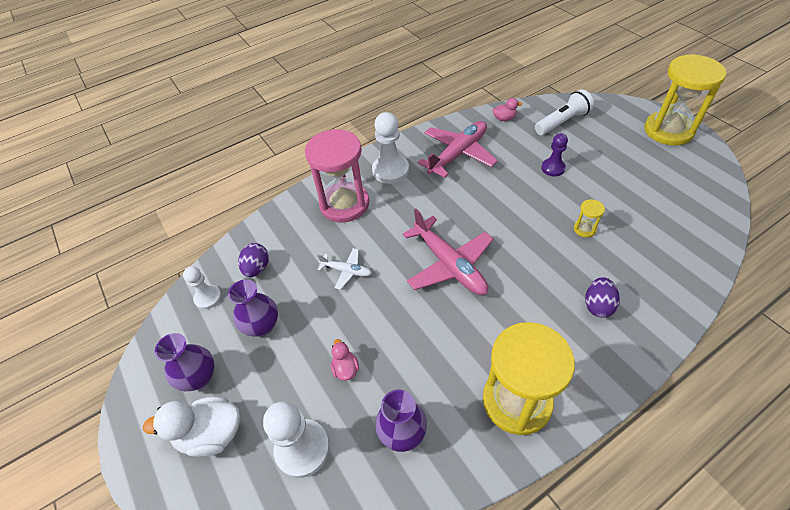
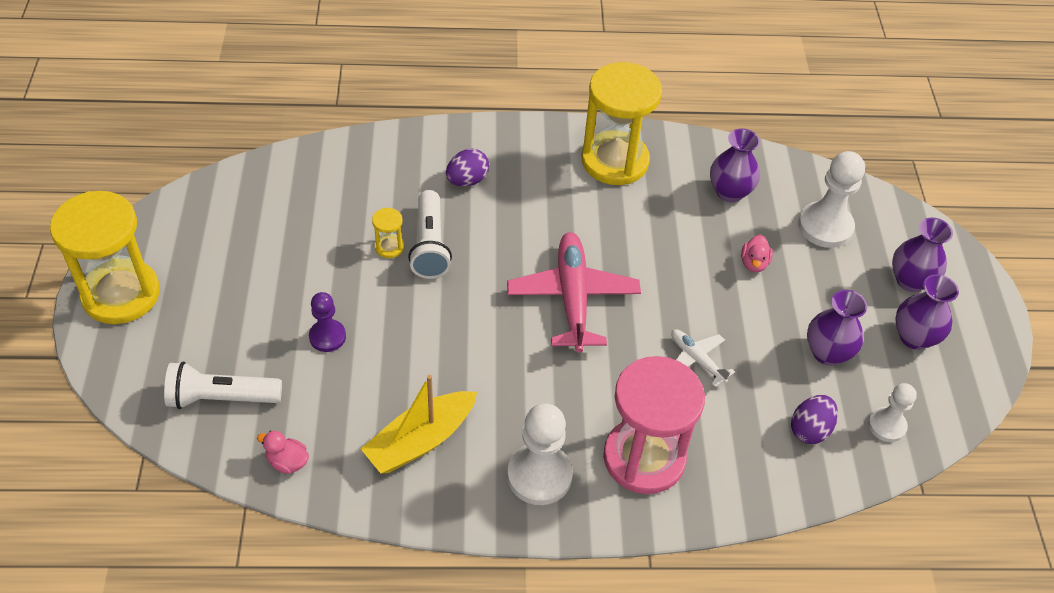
camera: 155 degrees left, 0 degrees up
(211, 434) = (910, 280): white duck -> purple vase
(458, 154) = (420, 440): pink plane -> yellow boat
(564, 244) = (430, 245): none -> white flashlight

